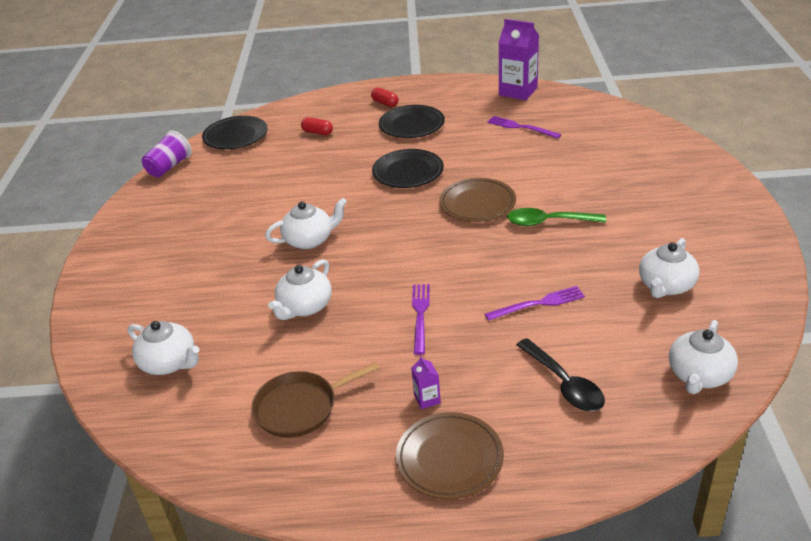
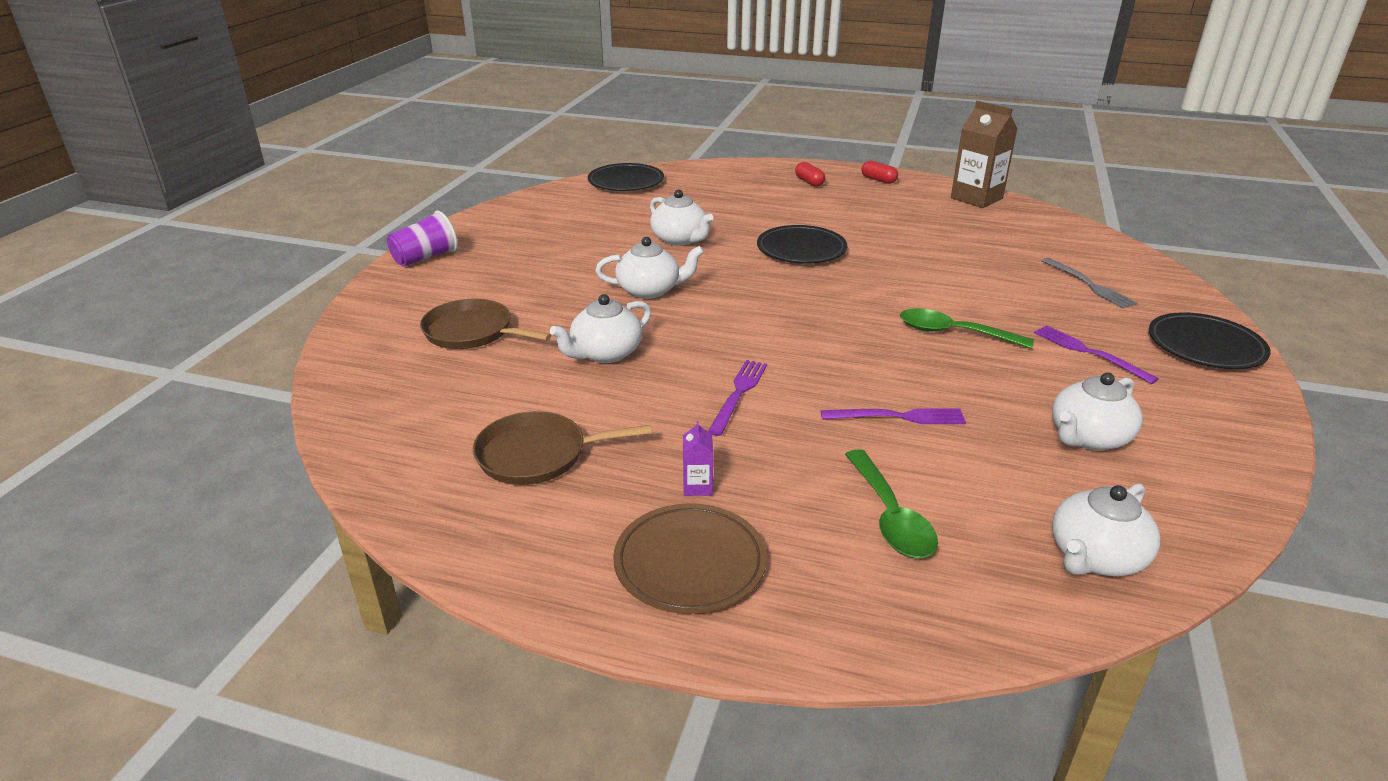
camera: 15 degrees right, 5 degrees down
(169, 167) = (539, 195): purple cup -> purple cup (425, 258)
(169, 363) = (421, 372): white teapot -> white teapot (680, 240)
(189, 315) = (472, 332): none -> brown pan
(317, 132) = (717, 194): red capsule -> red capsule (878, 180)
(412, 125) = (830, 207): black plate -> black plate (1205, 346)
(477, 203) = (871, 296): brown plate -> none
(518, 91) = (976, 198): purple carton -> brown carton
(521, 127) = (964, 233): purple fork -> purple fork (1089, 353)
(564, 384) = (890, 517): black spoon -> green spoon
(624, 155) = (1088, 284): none -> grey fork

